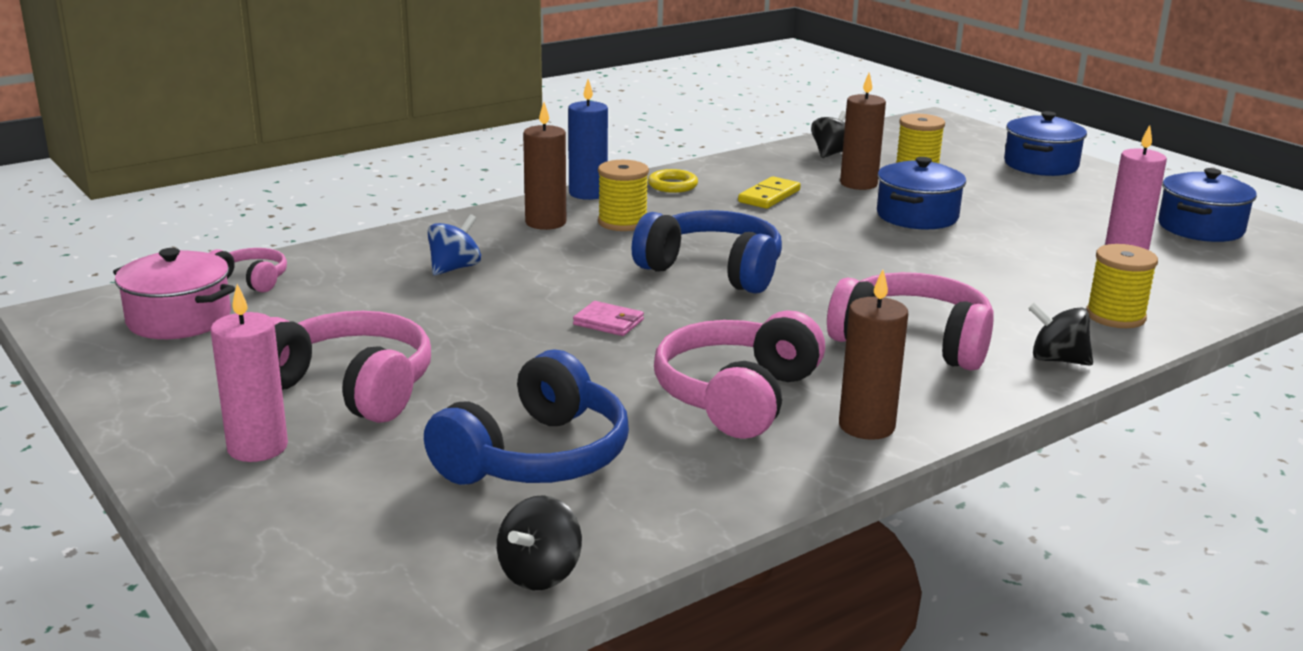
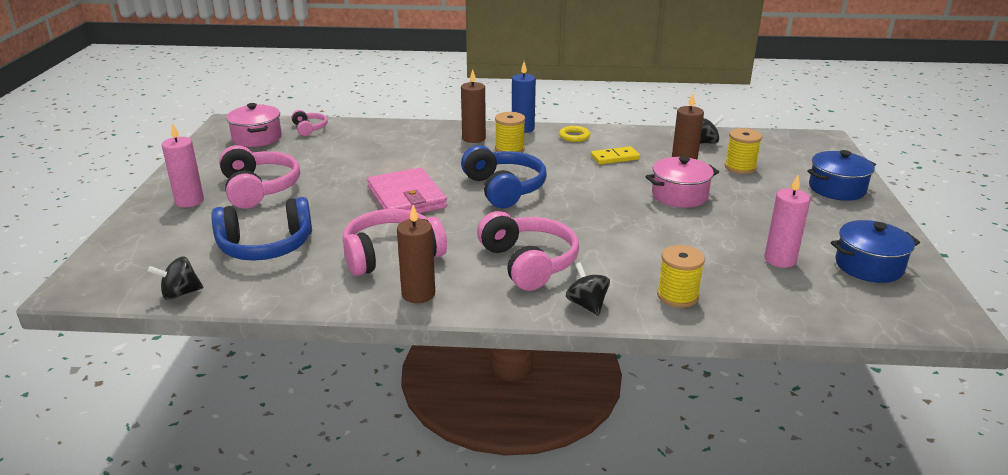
camera: 40 degrees right, 5 degrees up
(454, 268) = (393, 149): blue spinning top -> none
(608, 322) = (406, 197): pink wallet -> pink wallet, size x2.32
(917, 216) = (679, 195): blue pot -> pink pot

